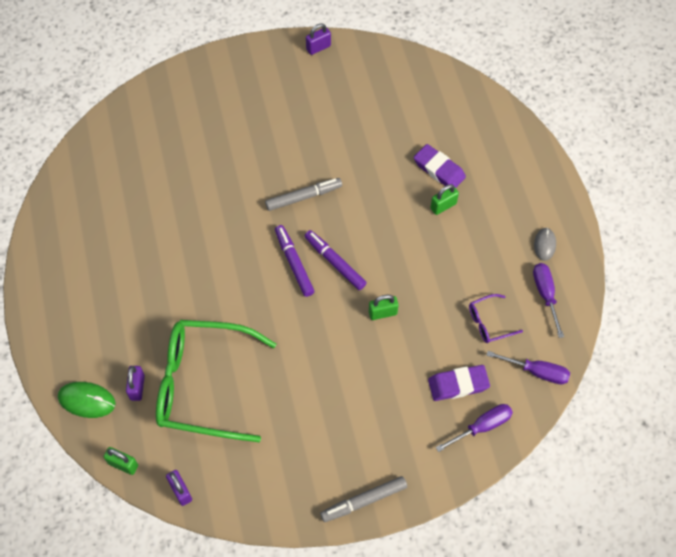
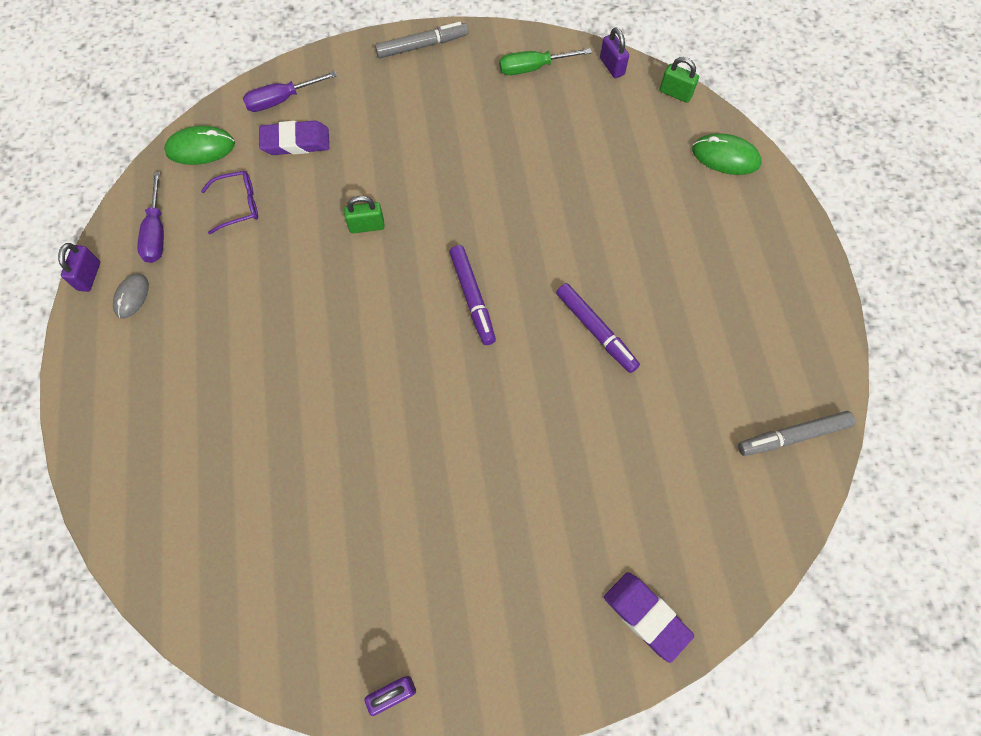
camera: 175 degrees left, 5 degrees up
(137, 387) = (668, 166): purple padlock -> purple padlock (89, 276)
(203, 385) = (591, 163): green glasses -> none
(256, 483) = (532, 68): none -> green screwdriver
(303, 197) = (450, 394): grey marker -> grey marker (793, 436)
(335, 263) = (418, 294): purple marker -> purple marker (596, 330)
(439, 169) = (242, 423): purple eraser -> purple eraser (646, 616)
(443, 206) = (252, 364): green padlock -> none
(537, 372) = (200, 148): purple screwdriver -> green mouse

